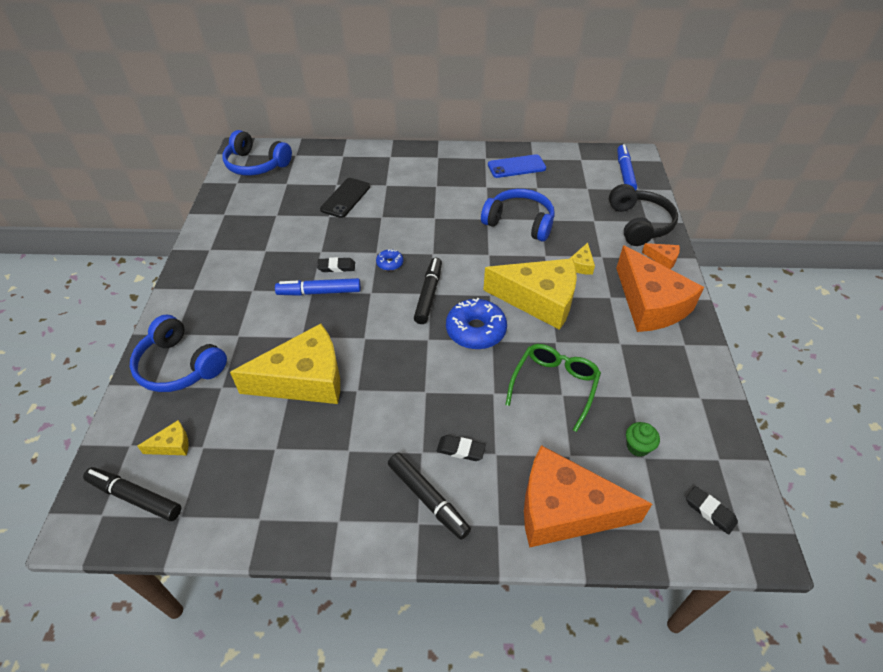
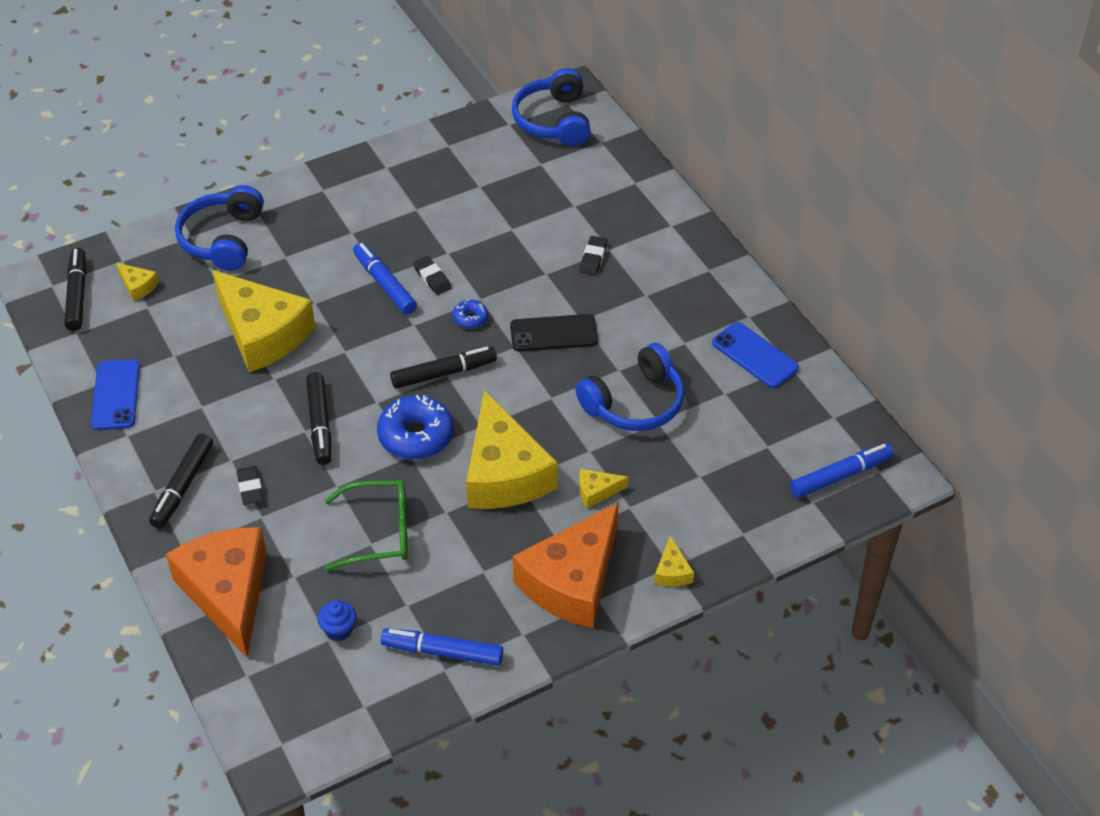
camera: 60 degrees right, 0 degrees up
(284, 511) = (116, 395): none -> blue phone
(345, 198) = (555, 226): black phone -> black phone (554, 333)
(425, 379) = (320, 423): none -> black marker
(519, 222) = (635, 403): blue headphones -> blue headphones turned 60 degrees clockwise
(638, 446) = (339, 630): green cupcake -> blue cupcake
(639, 224) = (729, 526): black headphones -> none
(663, 259) = (672, 572): orange cheese -> yellow cheese
(684, 392) = (443, 652): none -> blue marker
(710, 511) = (291, 712): black eraser -> black eraser (593, 258)

